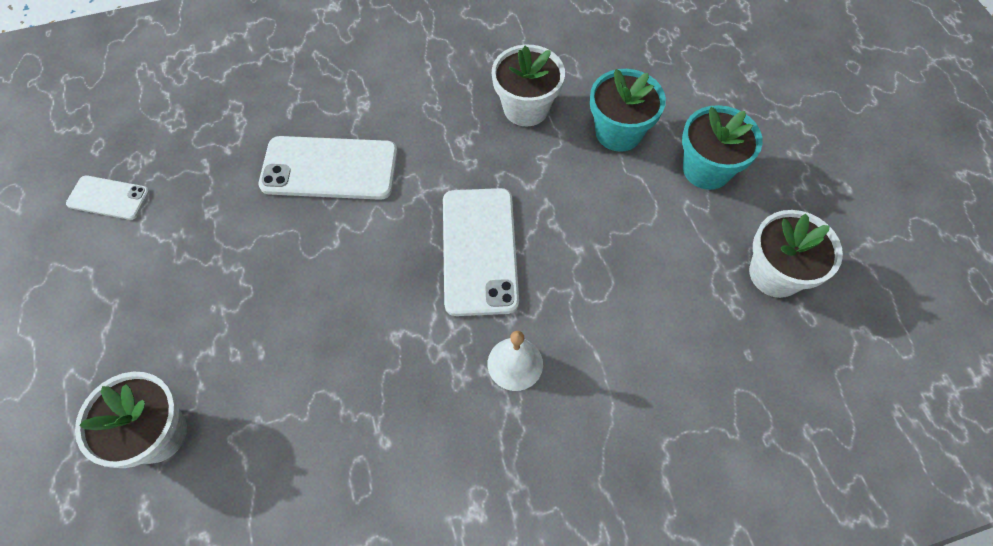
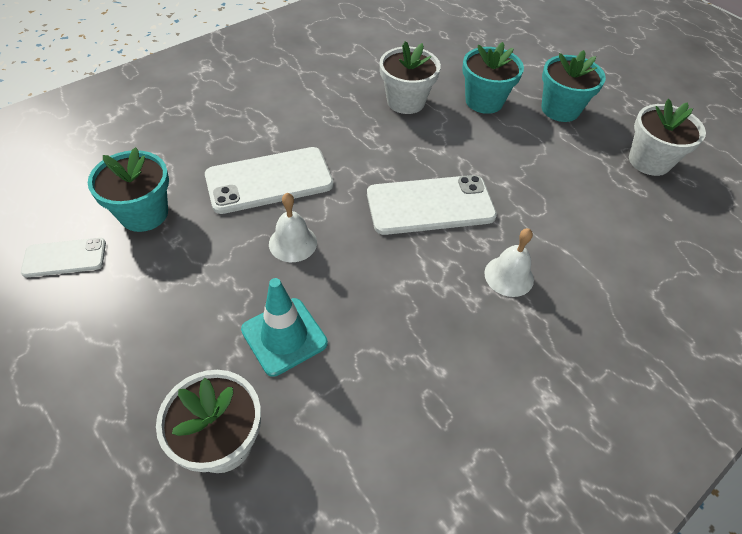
camera: 25 degrees left, 10 degrees down
(195, 171) = (144, 214): none -> turquoise flower pot
(259, 350) = (284, 336): none -> turquoise traffic cone
(317, 249) = (293, 243): none -> white bell
(479, 250) = (430, 205): white phone -> white phone turned 75 degrees counterclockwise

